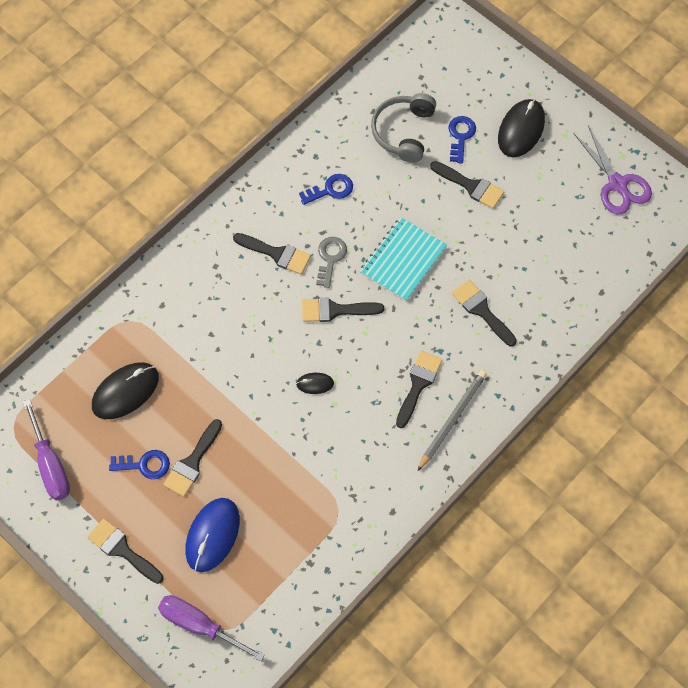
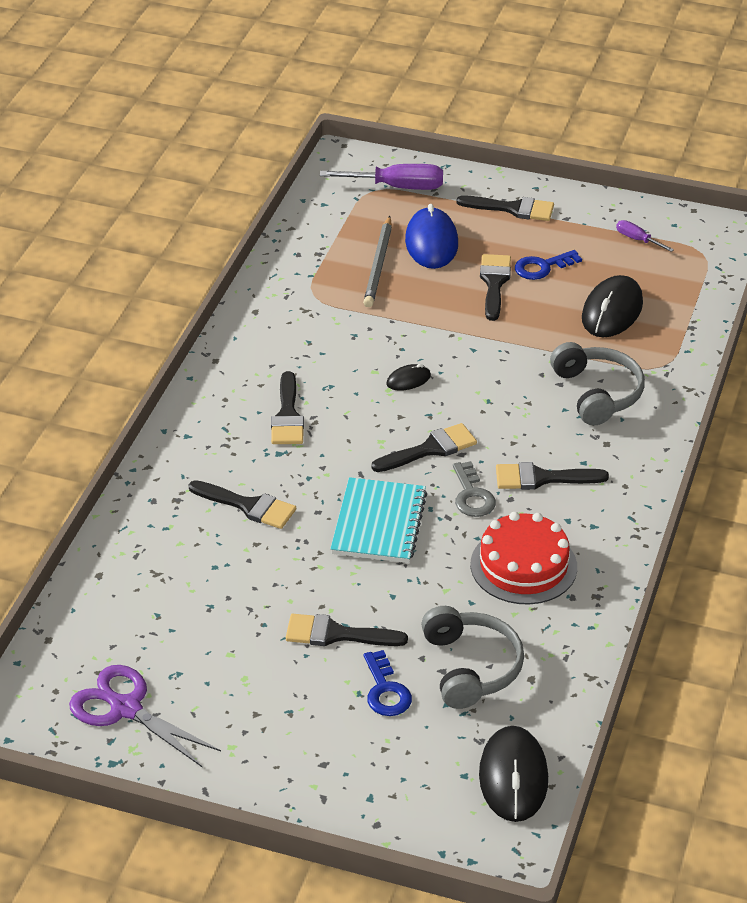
camera: 155 degrees right, 25 degrees down
(50, 464) = (637, 240): purple screwdriver -> purple screwdriver, size x0.53
(191, 313) = (597, 393): none -> grey headphones
(330, 190) = (523, 566): blue key -> red cake
(452, 419) = (230, 399): grey pencil -> grey pencil (379, 265)
(521, 130) = (301, 730): black mouse -> black mouse (513, 777)

